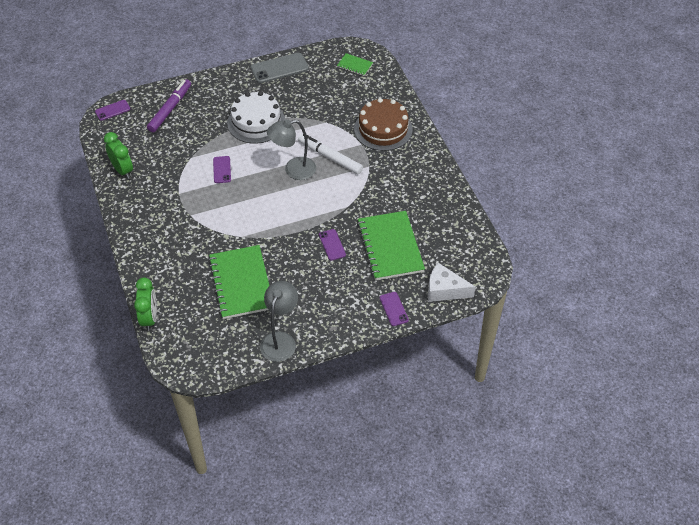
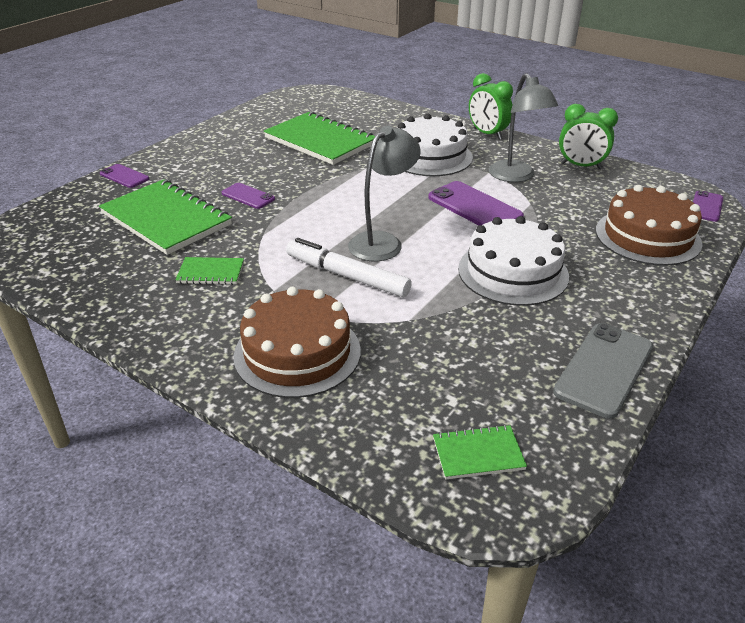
camera: 145 degrees right, 15 degrees down
(149, 318) = (377, 101): green clock -> green clock (487, 134)
(170, 109) = (647, 236): purple marker -> brown cake
(193, 226) = (430, 156): none -> white cake
(222, 170) = (474, 207): purple phone -> purple phone, size x1.73
(280, 340) = (236, 125): grey lamp -> grey lamp (516, 176)
(330, 157) = (347, 276): white marker -> white marker turned 150 degrees counterclockwise
(390, 191) = (211, 272): none -> green notebook
(444, 290) = (63, 209): white cheese -> none

